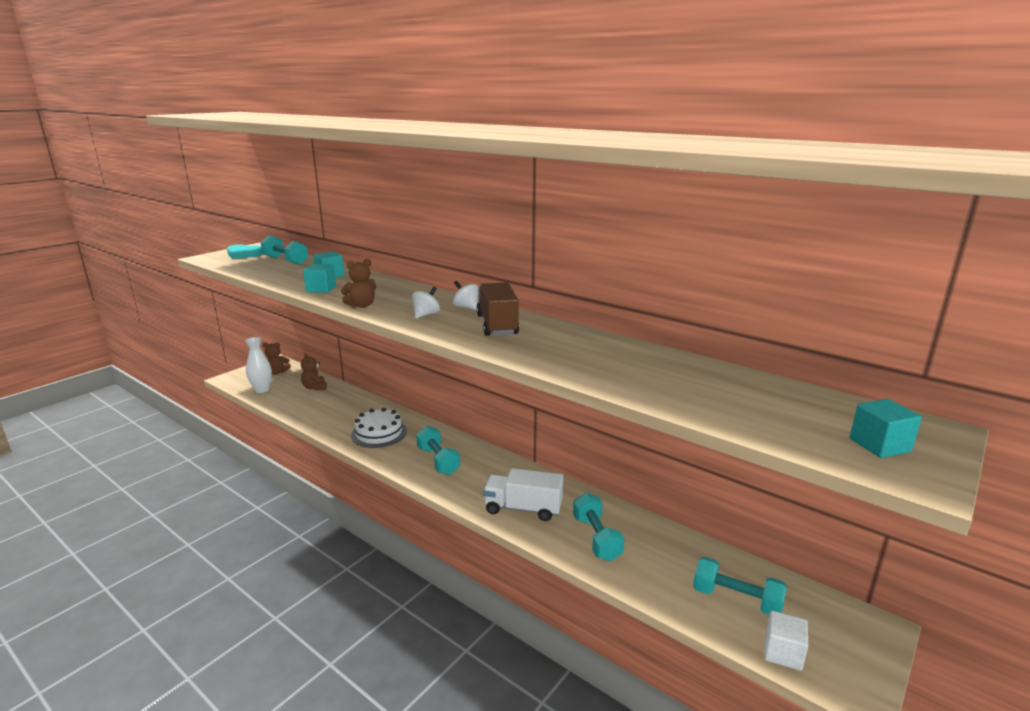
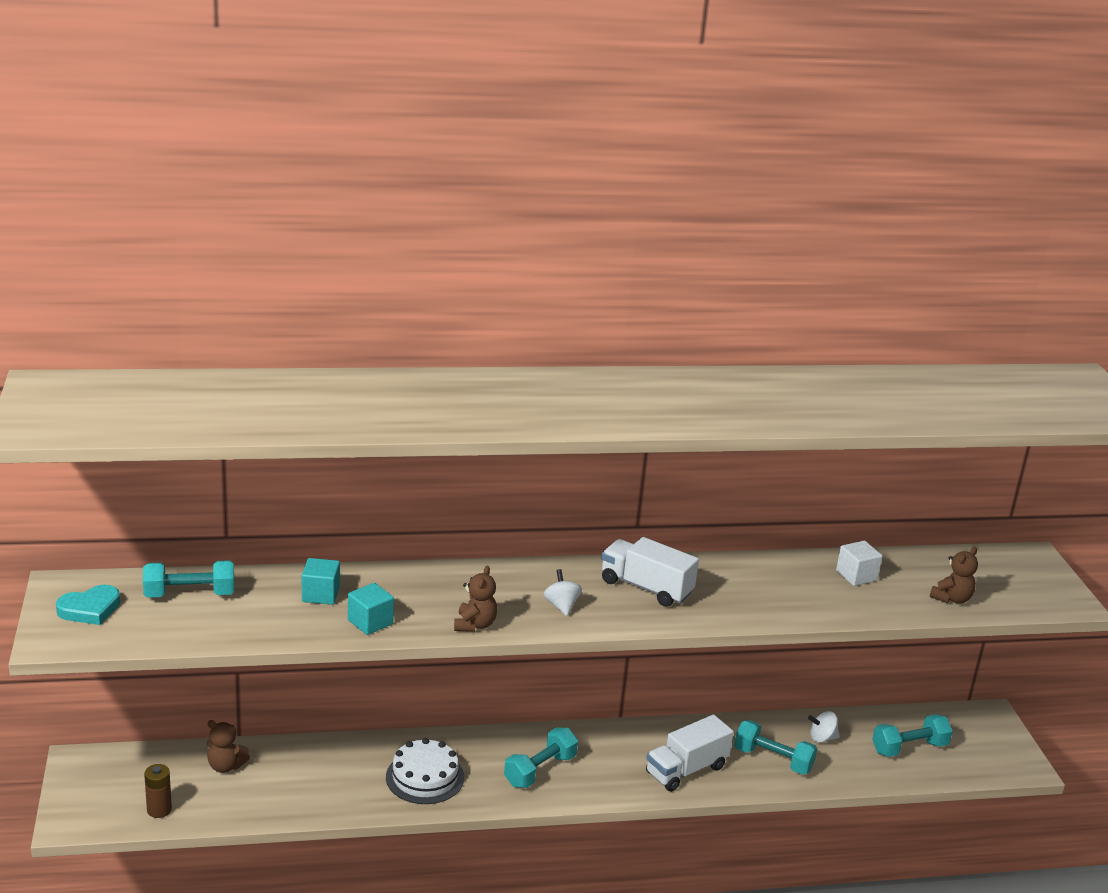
camera: 50 degrees left, 5 degrees up
(262, 390) = (159, 810): white vase -> brown battery
(277, 372) = (120, 775): brown teddy bear -> brown teddy bear (951, 598)
(438, 461) = (540, 770): turquoise dumbbell -> turquoise dumbbell turned 60 degrees counterclockwise
(466, 307) = (572, 576): white spinning top -> white spinning top (822, 738)
(497, 325) = (646, 587): brown truck -> white truck
(783, 652) = (971, 767): white cube -> white cube (856, 575)
(879, 445) = (1028, 586): turquoise cube -> none

